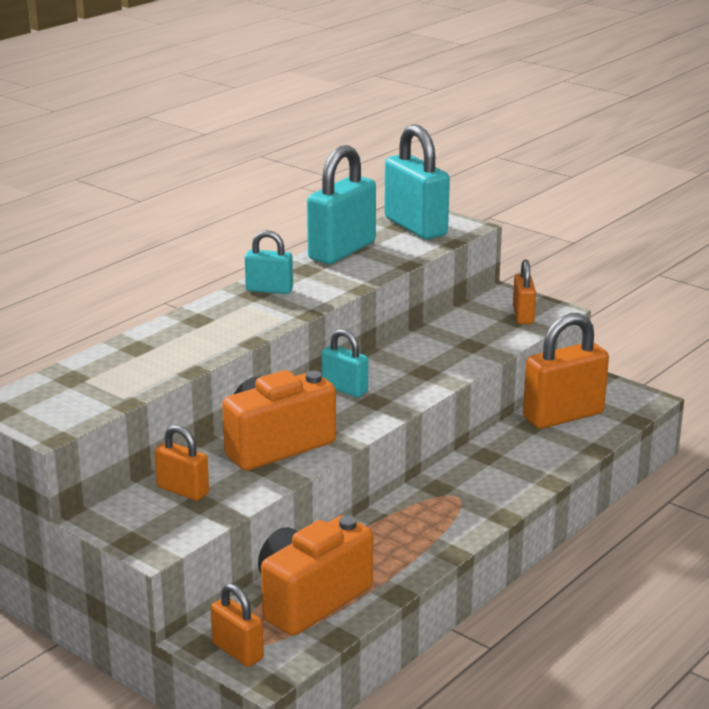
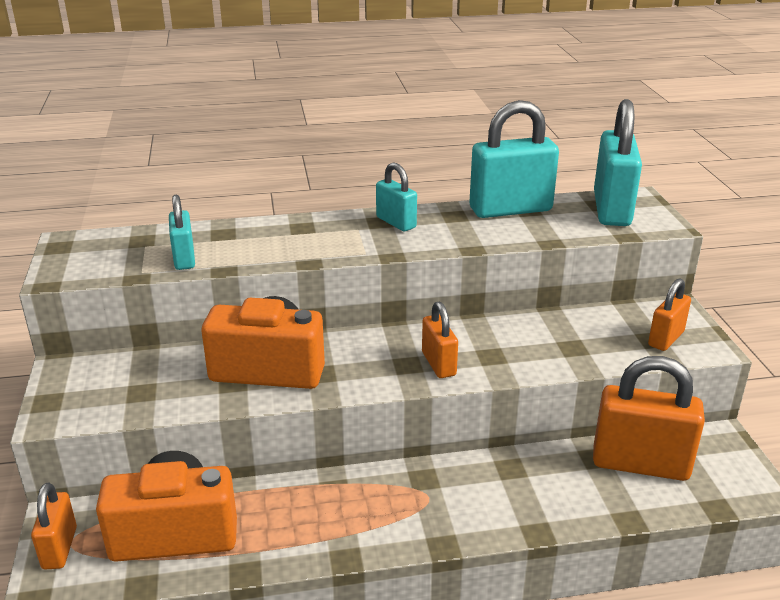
camera: 40 degrees right, 5 degrees up
(183, 490) = (146, 375): orange padlock -> orange padlock (438, 364)
(344, 389) = (399, 341): turquoise padlock -> turquoise padlock (184, 258)

